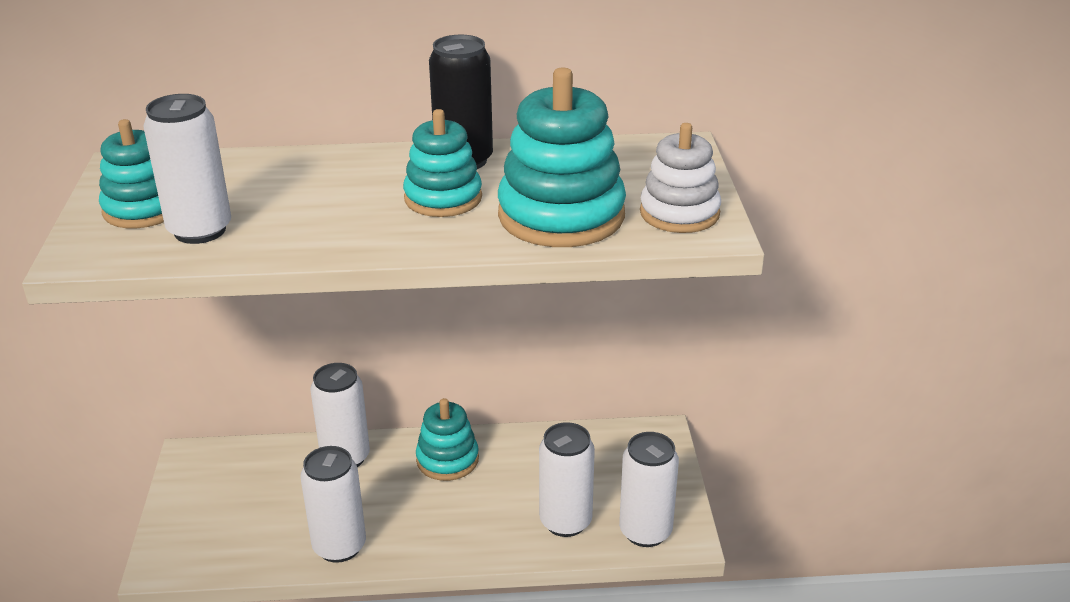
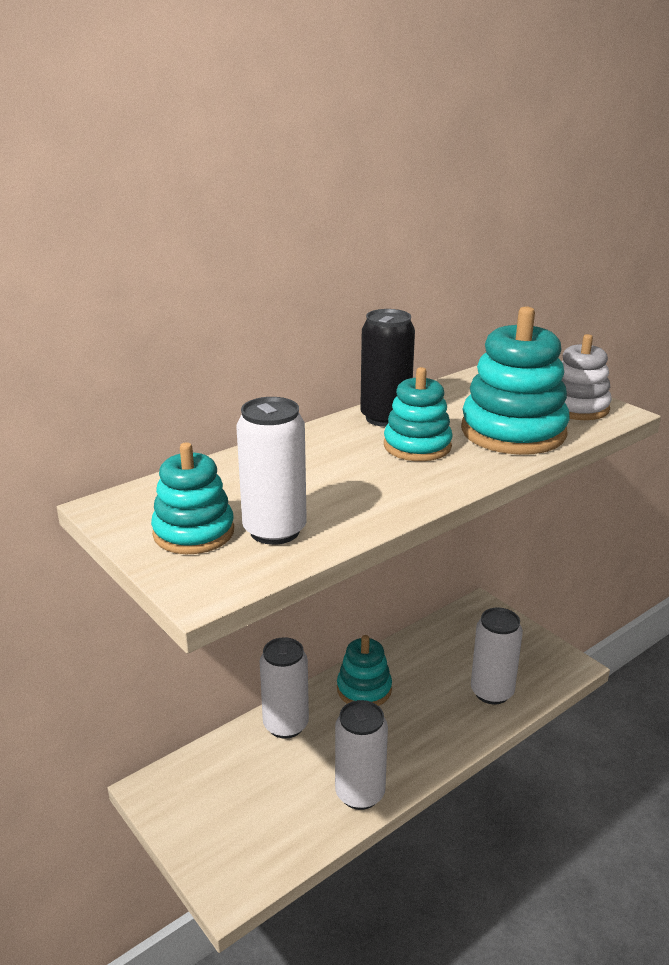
camera: 35 degrees left, 5 degrees down
(645, 531) = (546, 673): white can -> none

